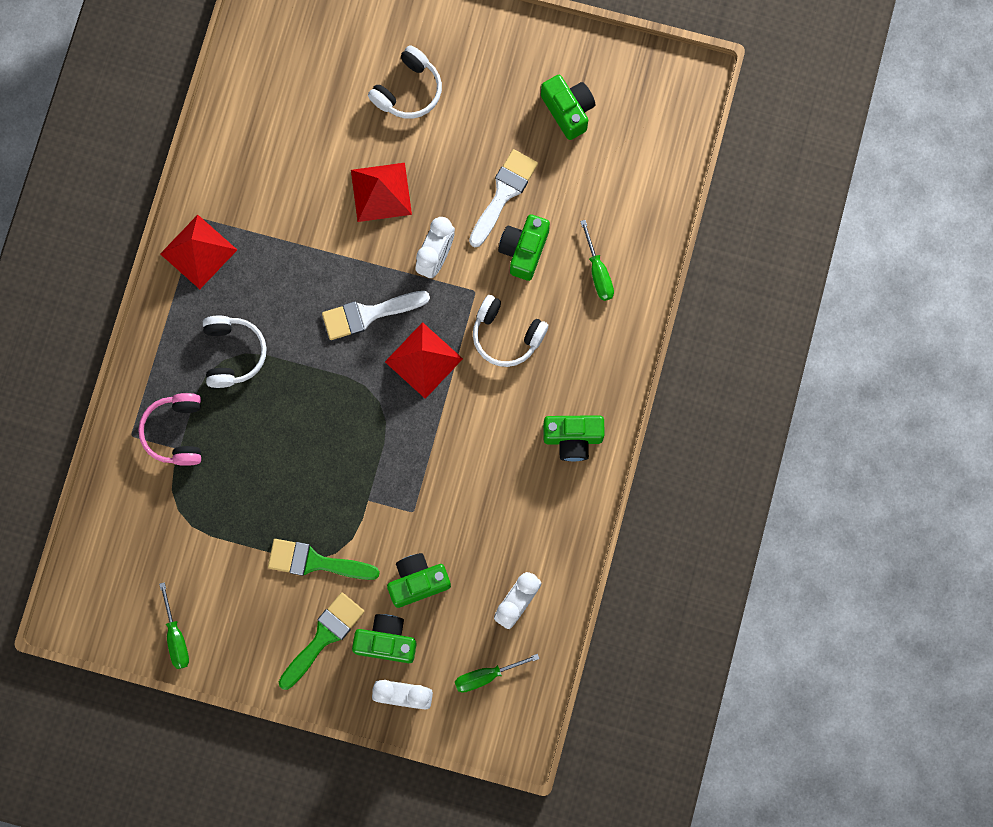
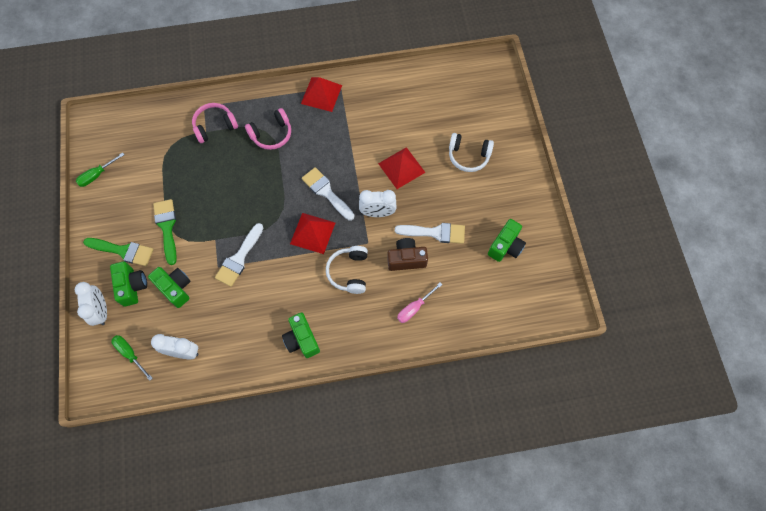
camera: 65 degrees right, 10 degrees down
(233, 353) = (271, 134): white headphones -> pink headphones
(414, 477) = (239, 258): none -> white brush
(524, 250) = (406, 259): green camera -> brown camera
(598, 272) = (414, 308): green screwdriver -> pink screwdriver

